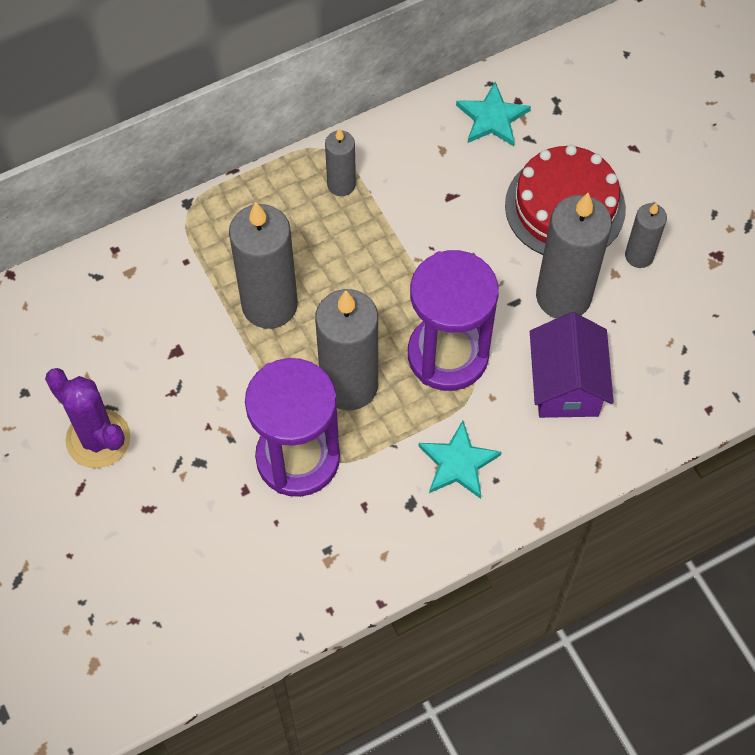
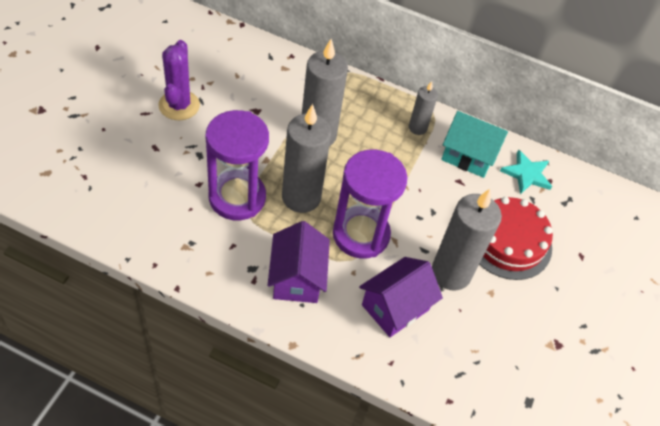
camera: 45 degrees right, 10 degrees down
(422, 160) = (468, 156): none -> turquoise house
(458, 463) = (297, 278): turquoise star -> purple house
(639, 256) = (515, 299): grey candle -> none

